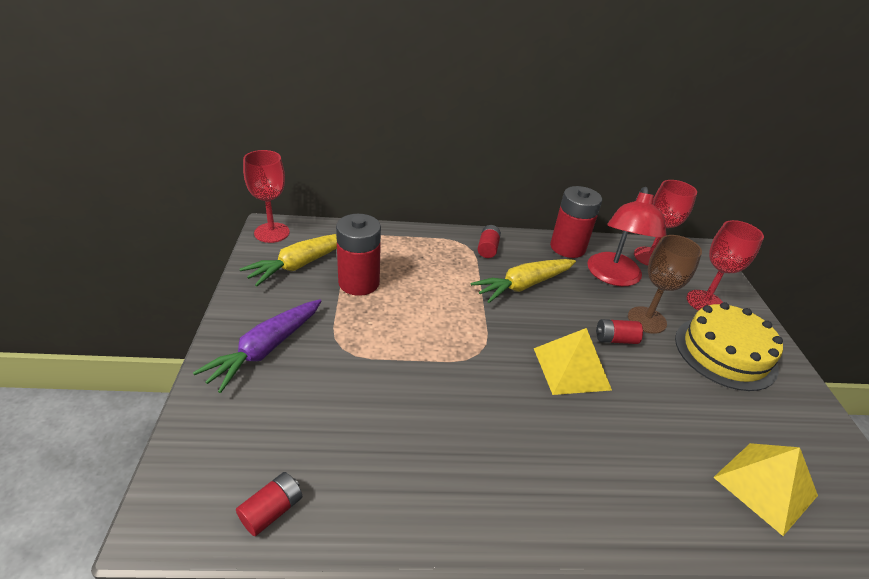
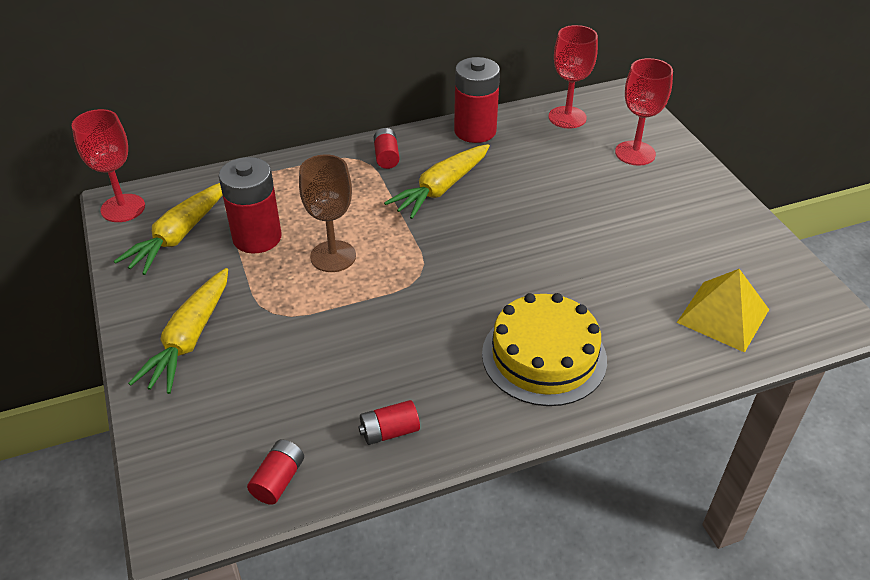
camera: 15 degrees left, 5 degrees up
(265, 349) = (189, 339): purple carrot -> yellow carrot
(571, 368) = (519, 262): yellow pyramid -> none
(614, 277) = (534, 152): red lamp -> none
(615, 339) = (554, 219): red battery -> red battery (389, 432)
(647, 320) = (581, 190): brown goblet -> brown goblet (333, 256)
(725, 352) = (665, 201): yellow cake -> yellow cake (544, 356)

